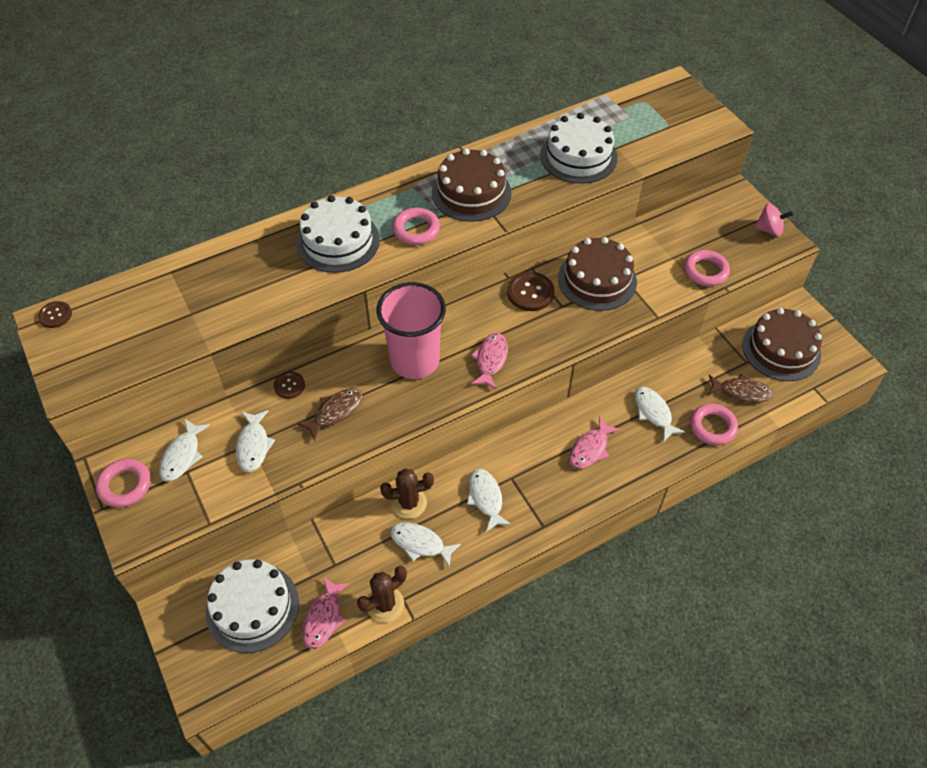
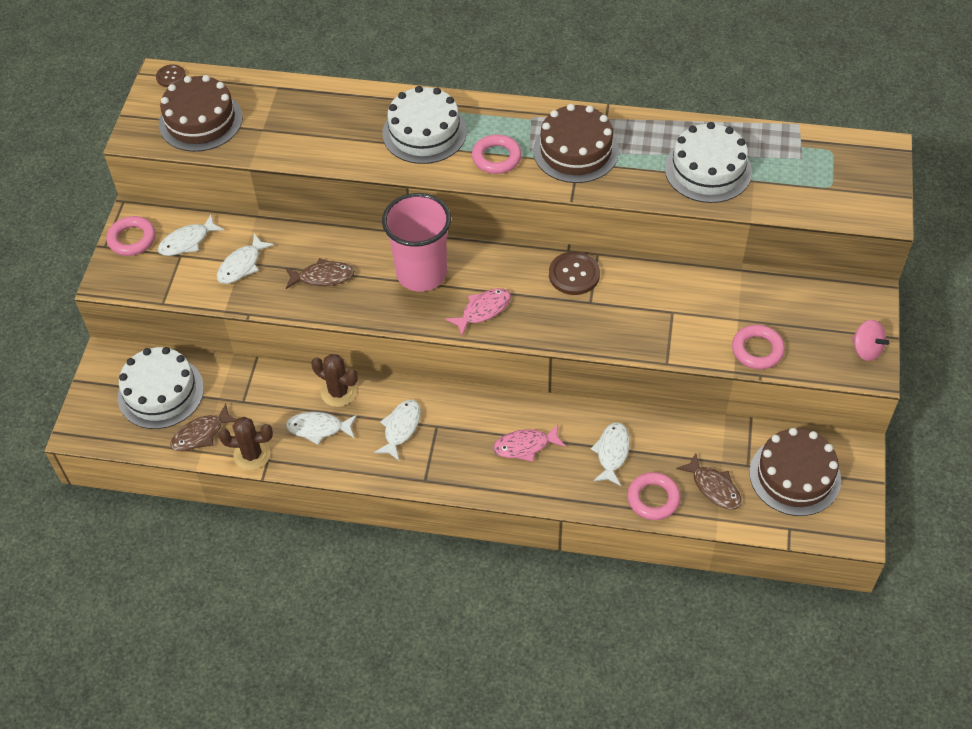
camera: 40 degrees right, 0 degrees up
(289, 386) = (308, 235): brown button -> none
(324, 618) = (201, 434): pink fish -> brown fish
(420, 543) = (318, 428): white fish -> white fish turned 60 degrees counterclockwise
(597, 280) = (645, 298): brown cake -> brown cake (200, 121)

